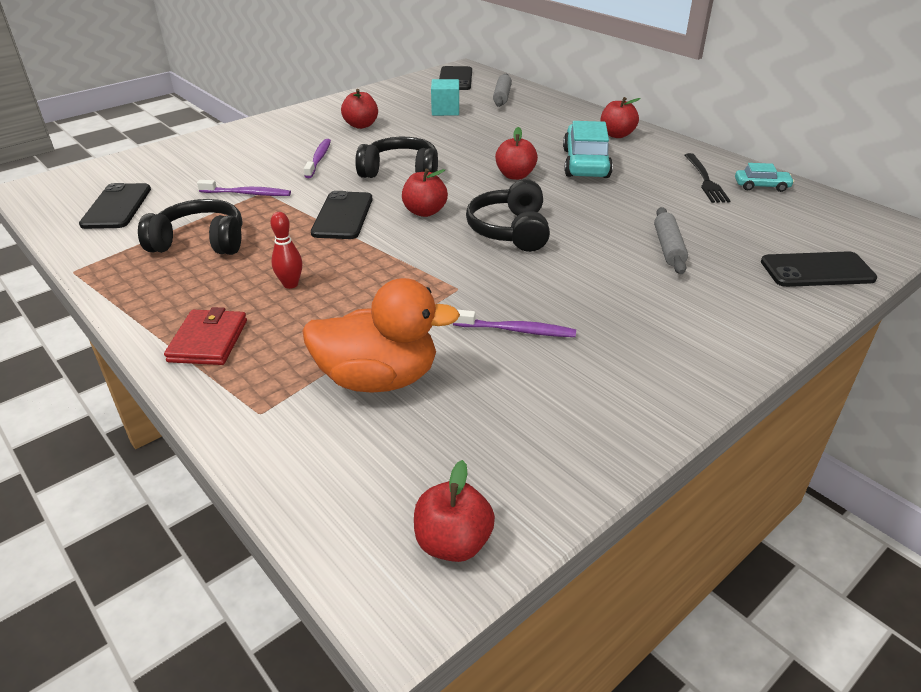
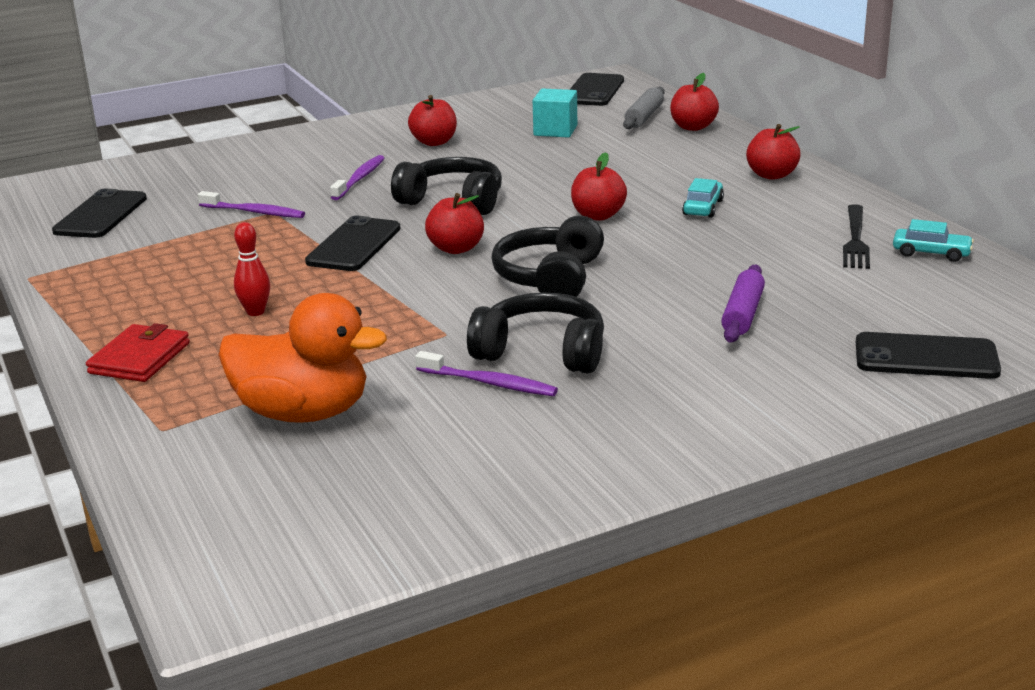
camera: 15 degrees right, 10 degrees down
(200, 242) = (176, 260): black headphones -> black headphones (542, 352)
(453, 543) = (298, 563): red apple -> red apple (693, 127)
(585, 163) = (703, 207): turquoise car -> turquoise car, size x0.51
(668, 247) = (743, 314): grey rolling pin -> purple rolling pin

